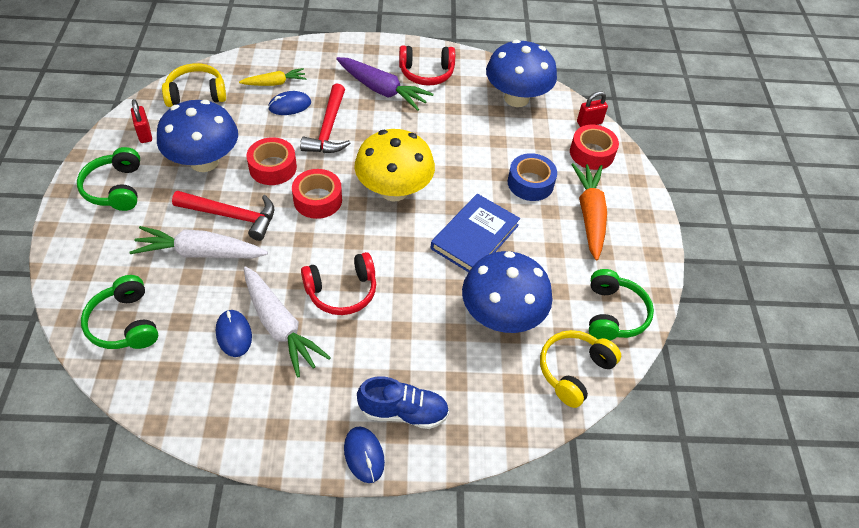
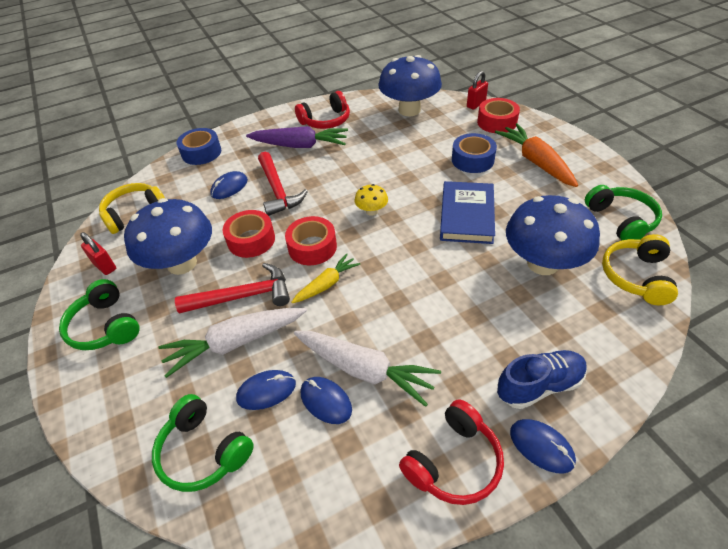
camera: 20 degrees left, 5 degrees down
(197, 303) = (266, 391): none -> blue mouse
(275, 83) = (203, 176): yellow carrot -> yellow carrot (327, 284)
(290, 56) = (201, 152): none -> blue tape
(342, 291) = (395, 310): red headphones -> red headphones (454, 462)
(394, 190) = (371, 211): yellow mushroom -> yellow mushroom, size x0.44

